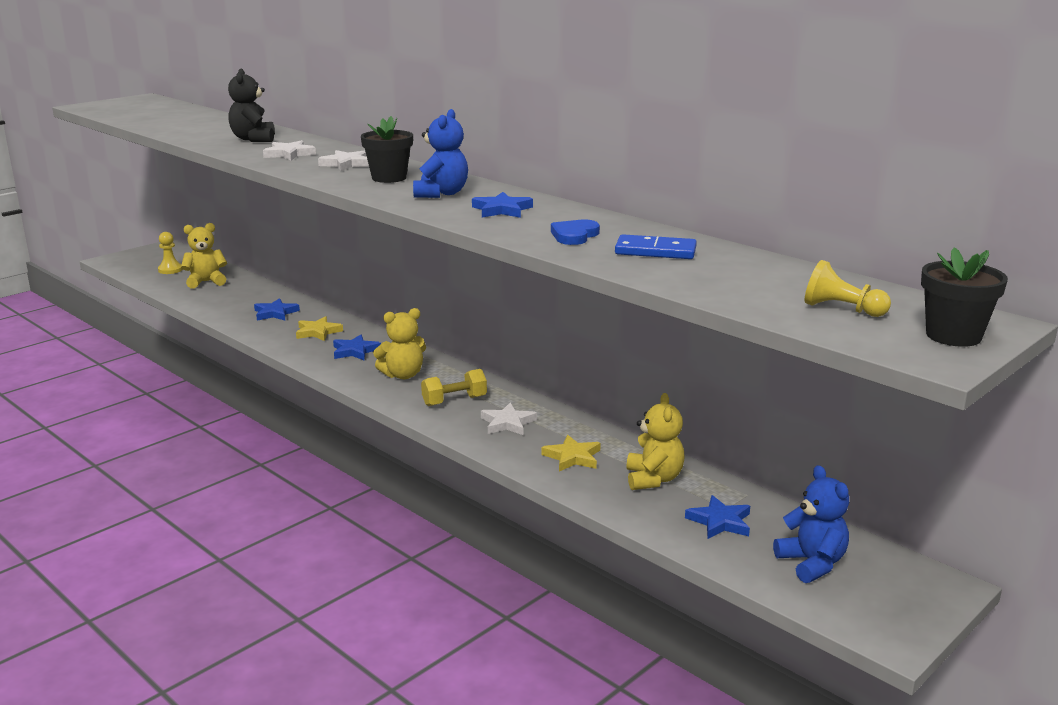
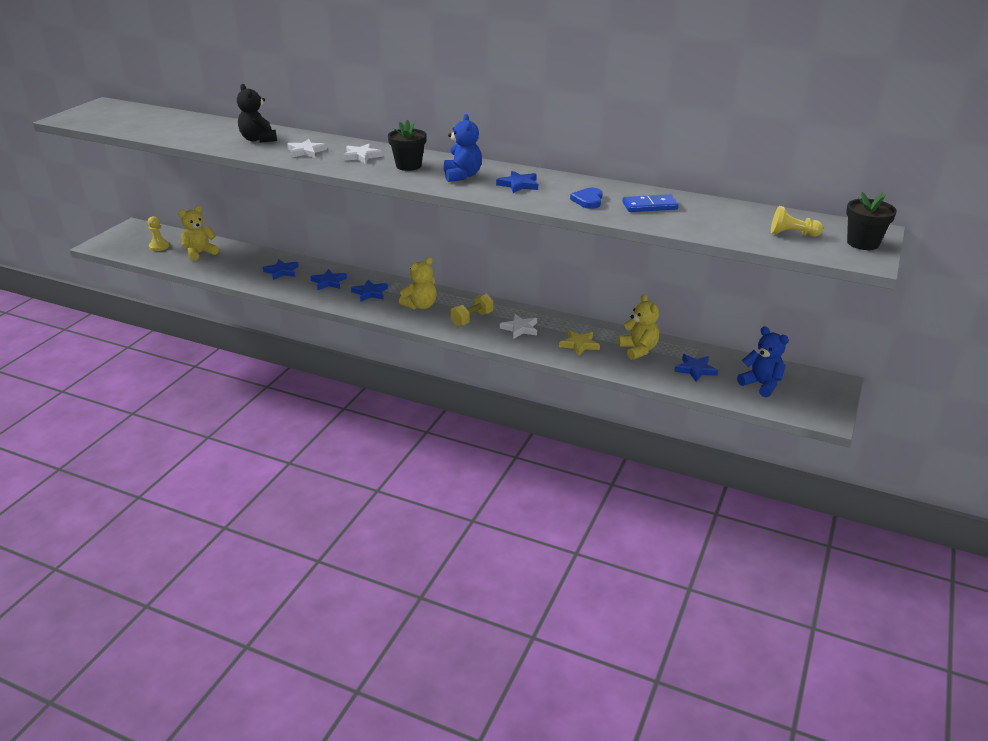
camera: 20 degrees left, 10 degrees up
(318, 332) = (329, 282): yellow star -> blue star

